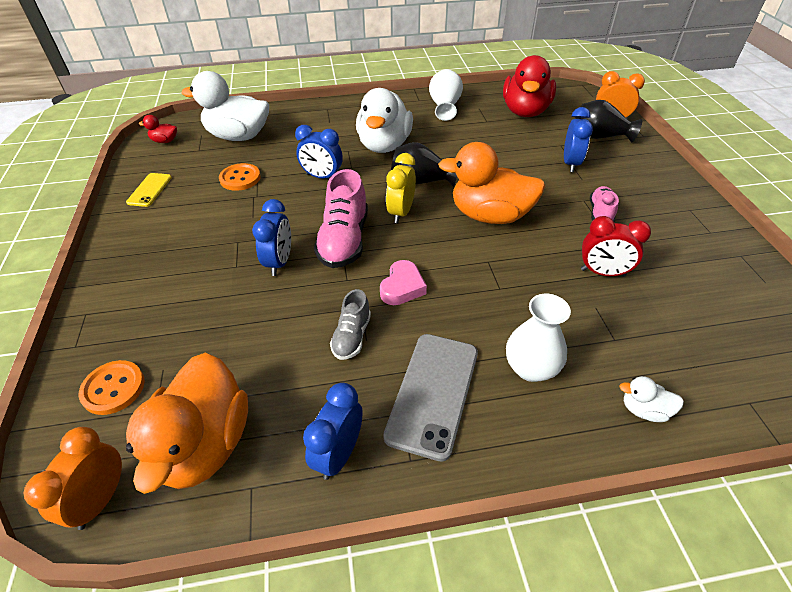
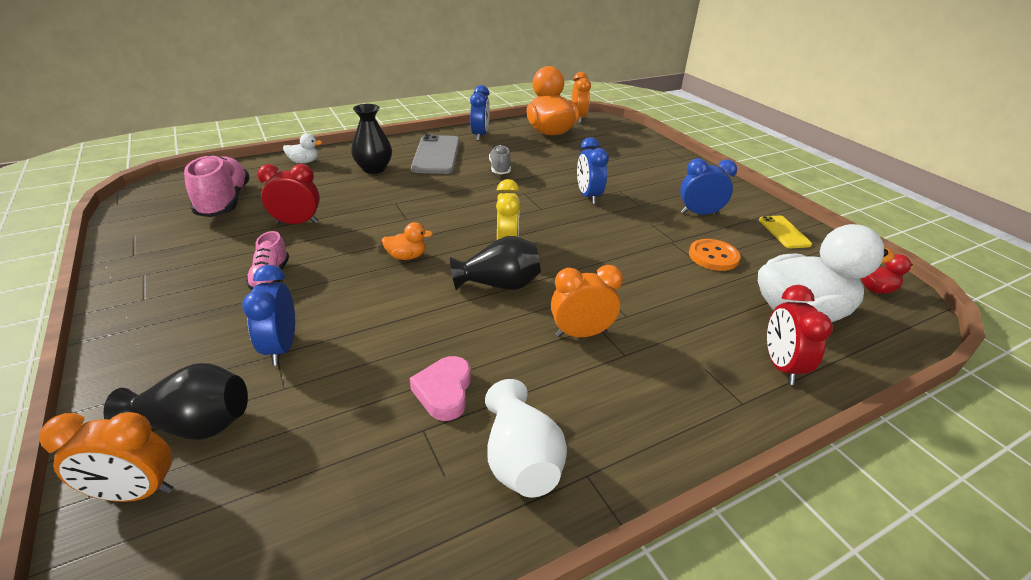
camera: 160 degrees right, 10 degrees down
(113, 388) = (619, 140): orange button -> none
(288, 117) = (781, 366): none -> red clock
(322, 177) = (624, 272): blue clock -> blue clock (699, 214)
(344, 240) = (547, 216): pink shoe -> pink shoe (224, 202)
(384, 145) = (581, 333): white duck -> orange clock
(402, 287) = (477, 194): pink heart -> pink heart (444, 392)
(490, 216) = (407, 256): orange duck -> orange duck, size x0.43
(525, 112) = (336, 481): red duck -> none
(530, 368) = (374, 169): white vase -> black vase

